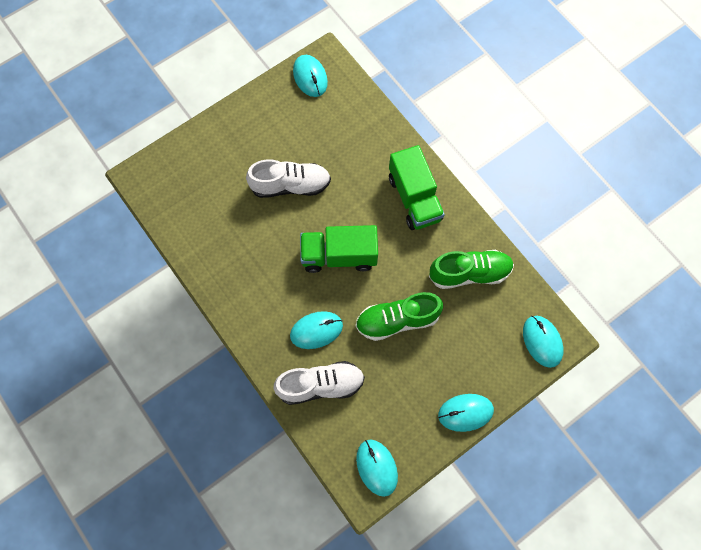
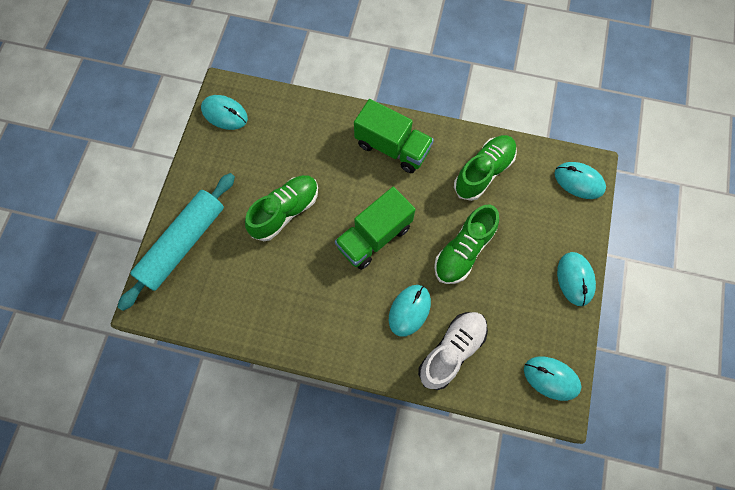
camera: 40 degrees left, 0 degrees up
(199, 152) = (182, 243): none -> turquoise rolling pin
(290, 185) = (285, 211): white shoe -> green shoe
(465, 412) = (575, 279): turquoise mouse -> turquoise mouse turned 45 degrees counterclockwise

